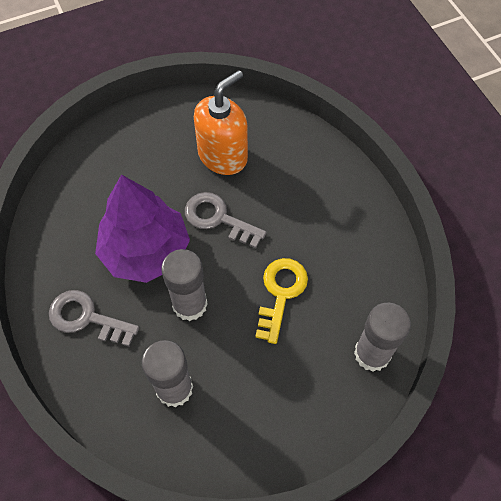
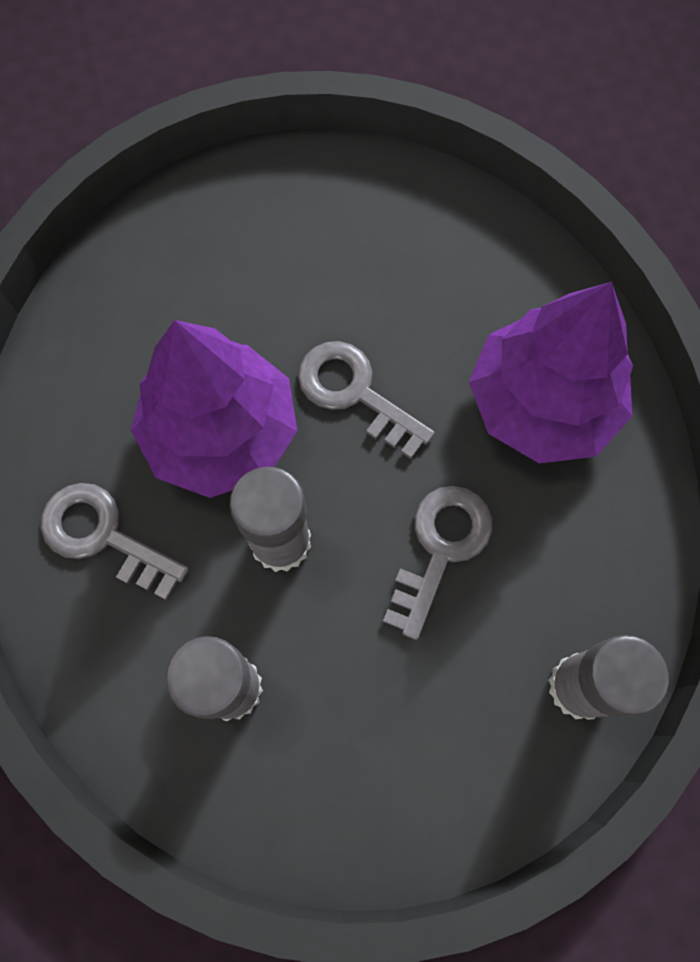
camera: 10 degrees right, 10 degrees up
(223, 156) = (382, 277): orange soap dispenser -> none
(281, 293) = (441, 548): yellow key -> grey key
(323, 208) = (542, 403): none -> purple tree

